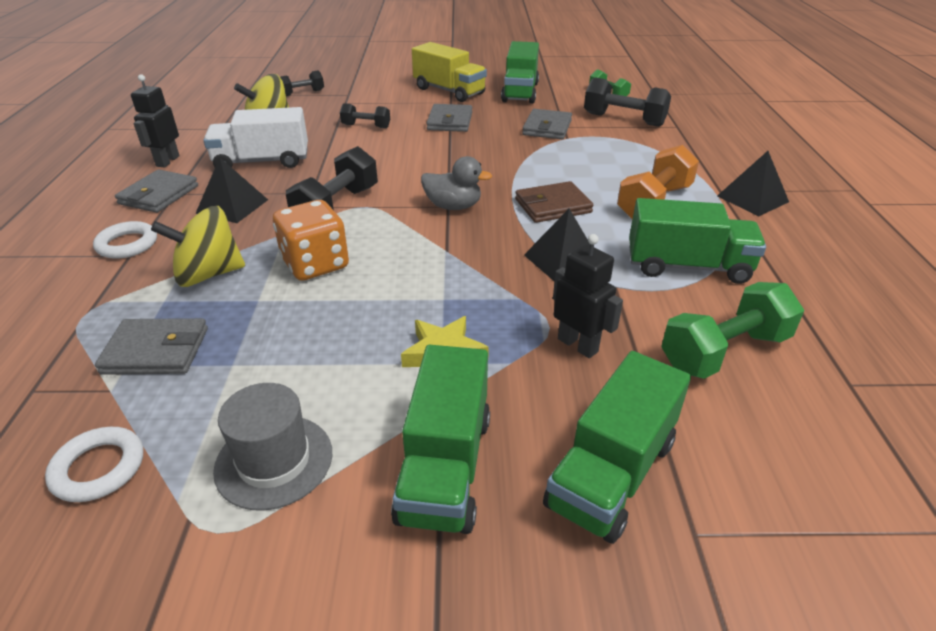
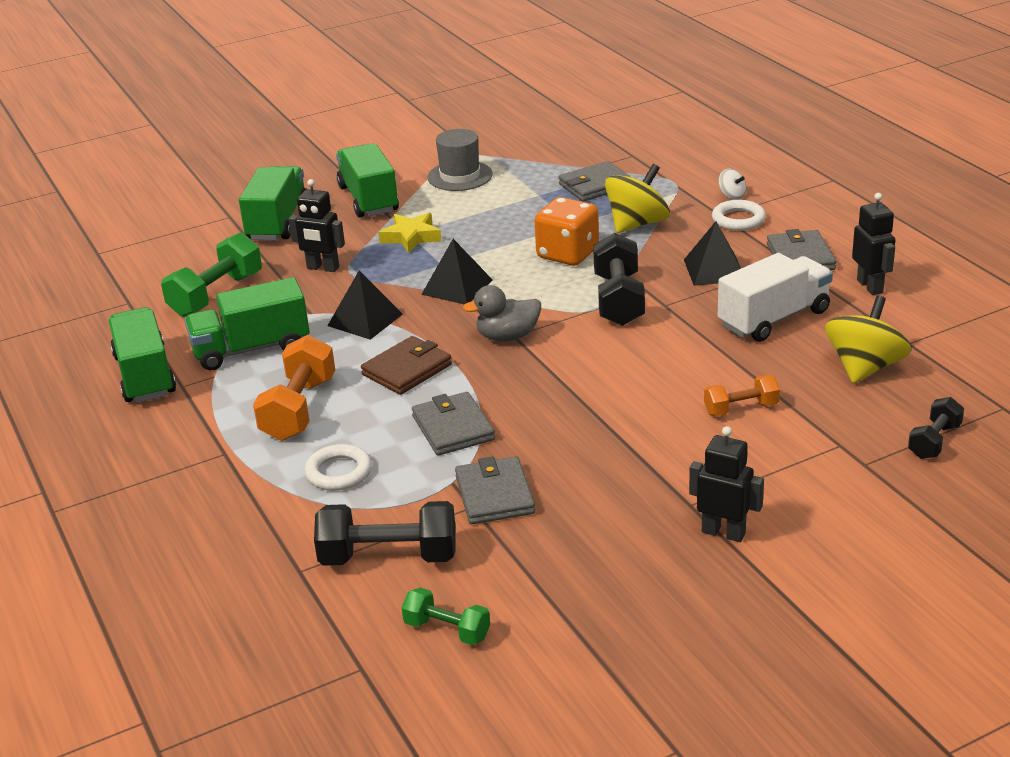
camera: 155 degrees right, 5 degrees down
(77, 274) = (732, 196): none -> white spinning top
(99, 468) = (543, 150): white ring -> white ring (338, 472)
(366, 126) = (741, 409): black dumbbell -> orange dumbbell
(449, 91) = (723, 532): yellow truck -> black robot
(450, 121) = (643, 458): grey wallet -> grey wallet (453, 428)
(520, 92) = (604, 576): green truck -> green truck (145, 375)
(752, 199) = (185, 452): black pyramid -> black pyramid (457, 287)

